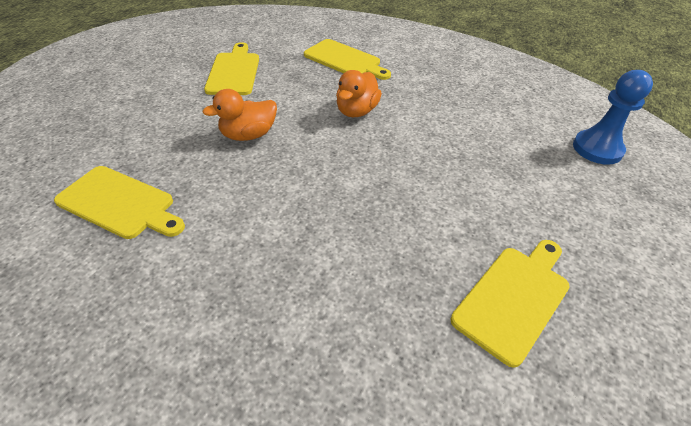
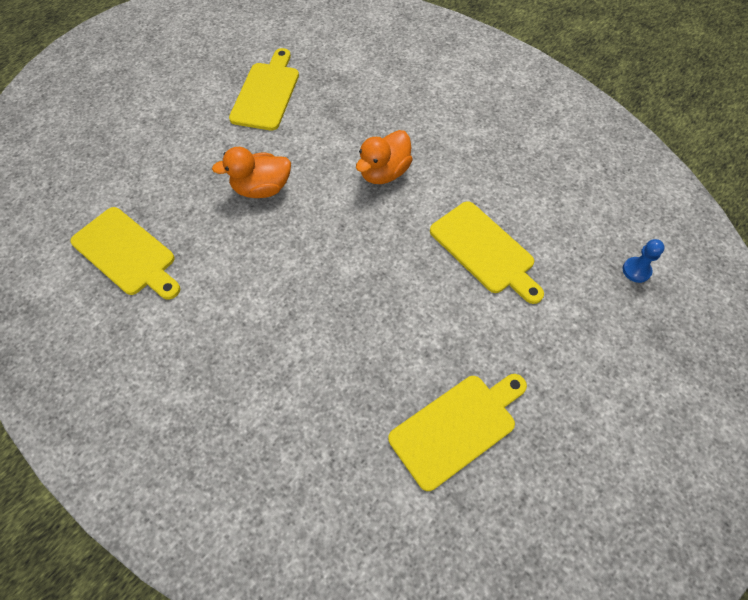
camera: 15 degrees right, 15 degrees up
(345, 60) = (396, 91): yellow cutting board -> yellow cutting board (485, 250)
(597, 149) = (636, 270): blue pawn -> blue pawn, size x0.52

